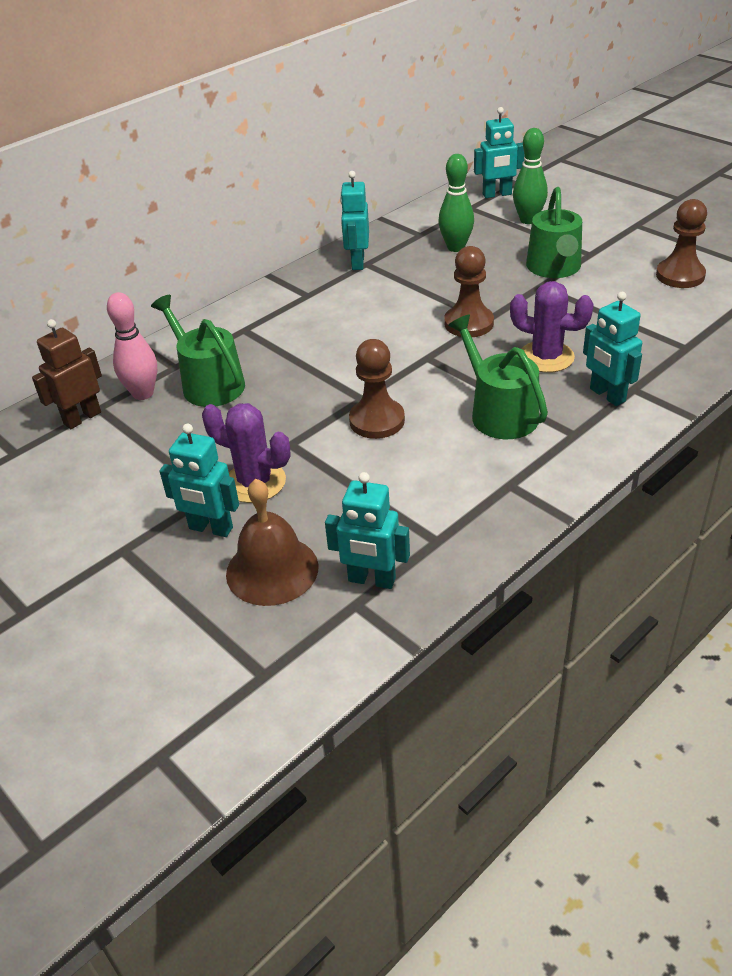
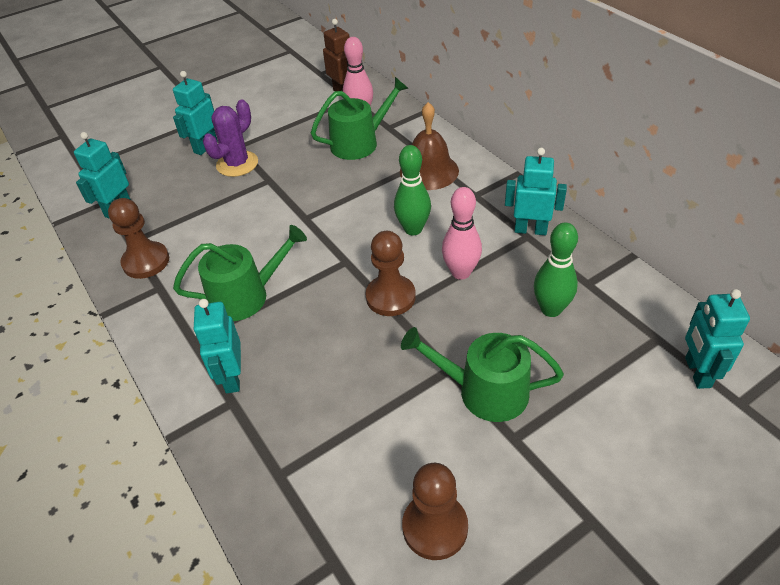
camera: 100 degrees right, 5 degrees up
(272, 570) = (154, 170): brown bell -> brown bell (429, 171)
(377, 421) = (272, 224): brown pawn -> brown pawn (146, 262)
(424, 291) = (461, 272): none -> pink bowling pin
(528, 220) = (616, 392): green bowling pin -> green bowling pin (413, 229)
(546, 357) = (311, 345): purple cactus -> none
(607, 395) = (232, 377): turquoise robot -> turquoise robot turned 75 degrees counterclockwise

